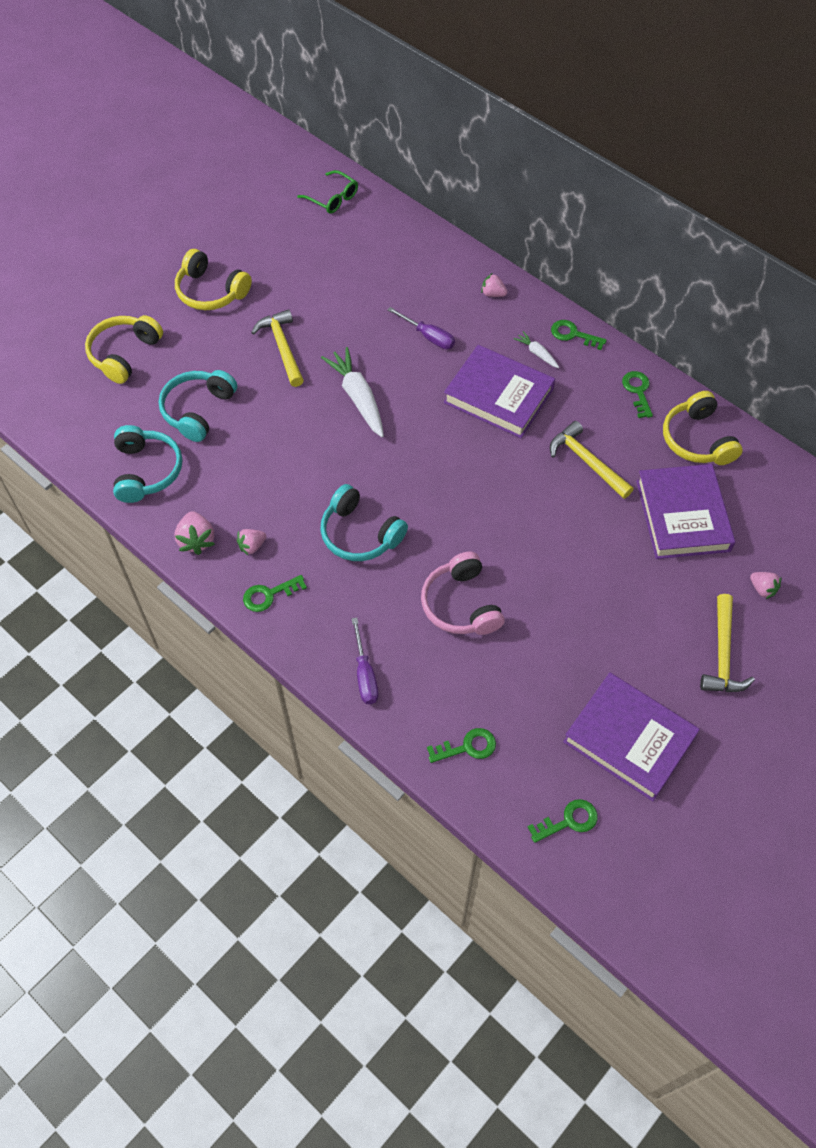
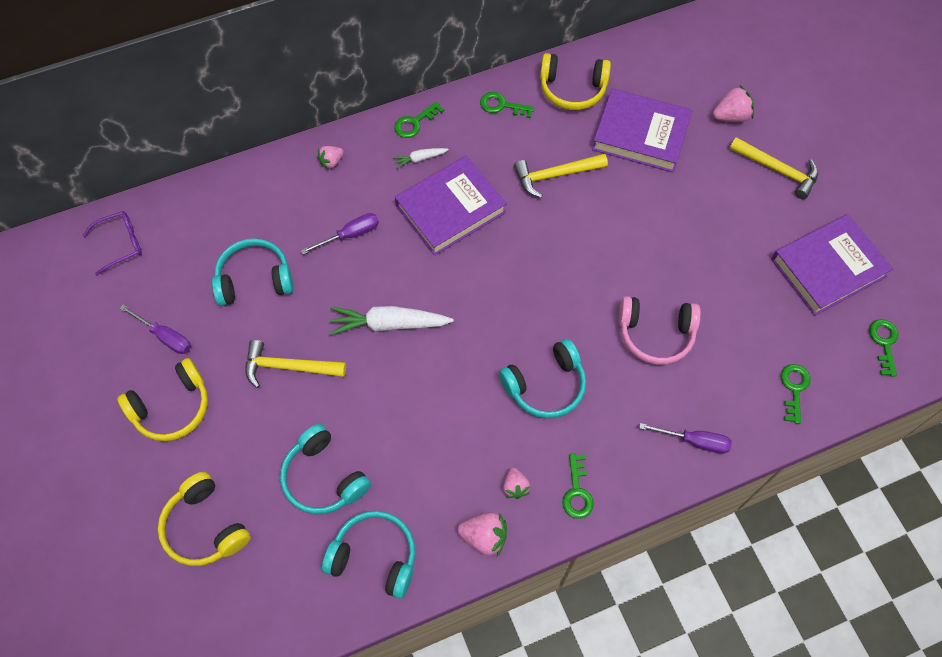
camera: 65 degrees left, 5 degrees up
(268, 260) = (165, 336): none -> purple screwdriver
(332, 198) = (120, 244): green glasses -> purple glasses
(349, 292) = (254, 279): none -> turquoise headphones
(762, 589) = (731, 116): pink strawberry -> pink strawberry, size x1.53

